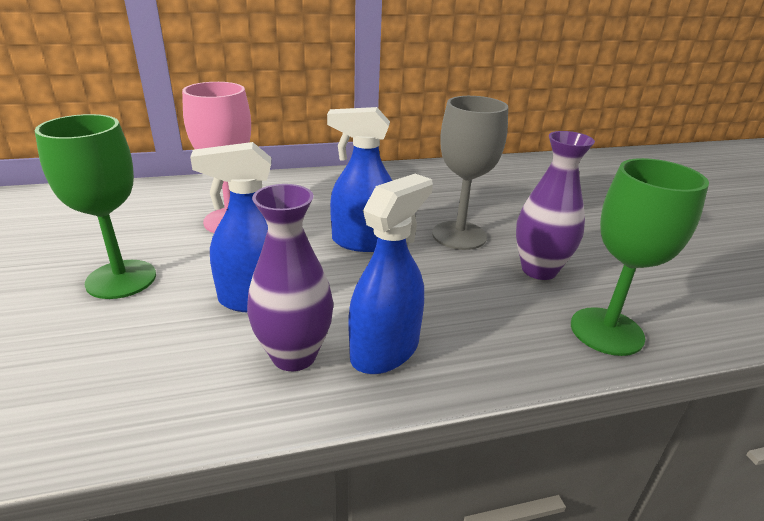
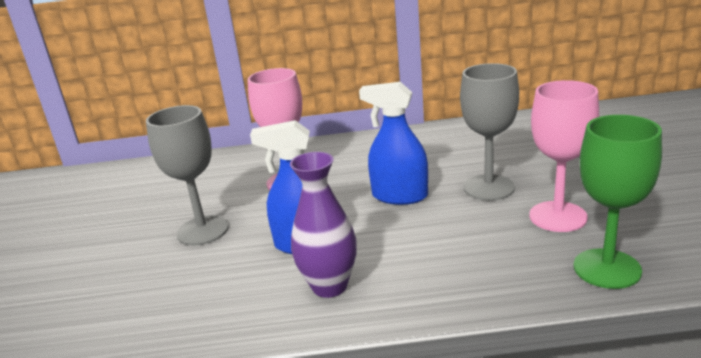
camera: 15 degrees right, 5 degrees down
(121, 279) = (202, 230): green goblet -> grey goblet
(385, 350) = (403, 283): blue spray bottle -> none
(539, 270) = (558, 216): purple vase -> pink goblet

